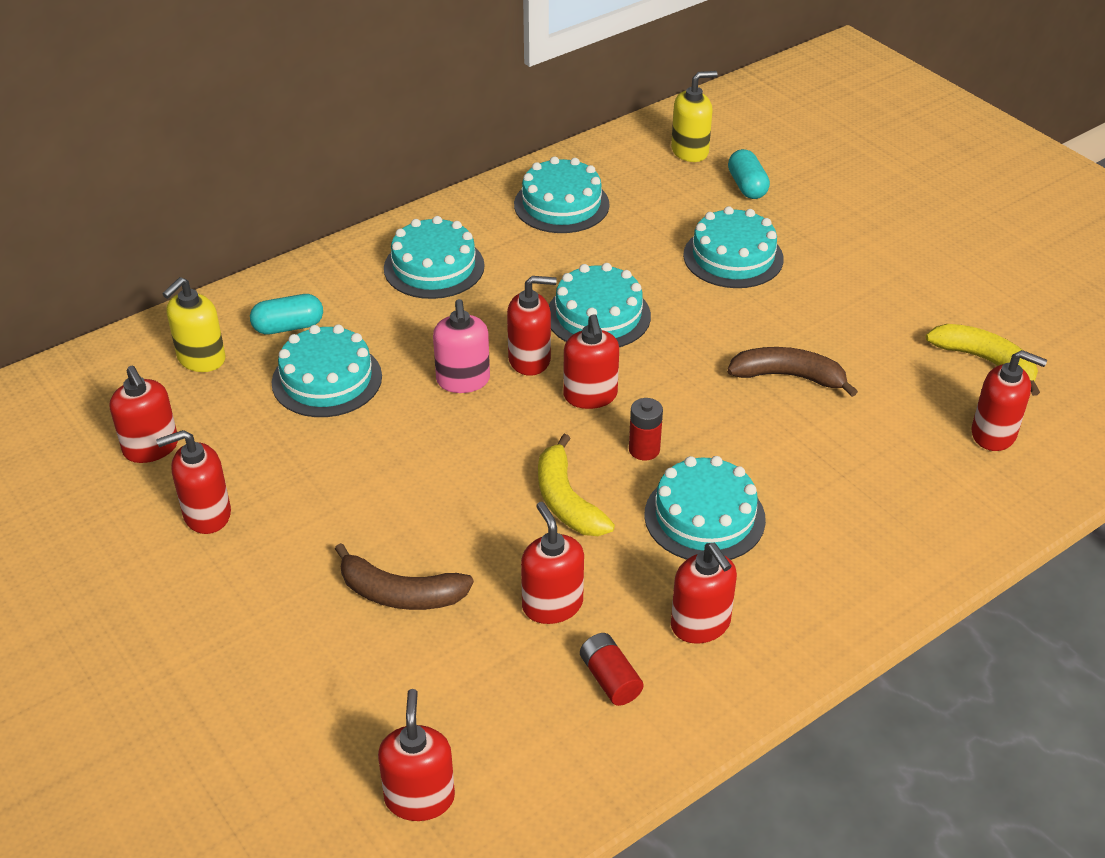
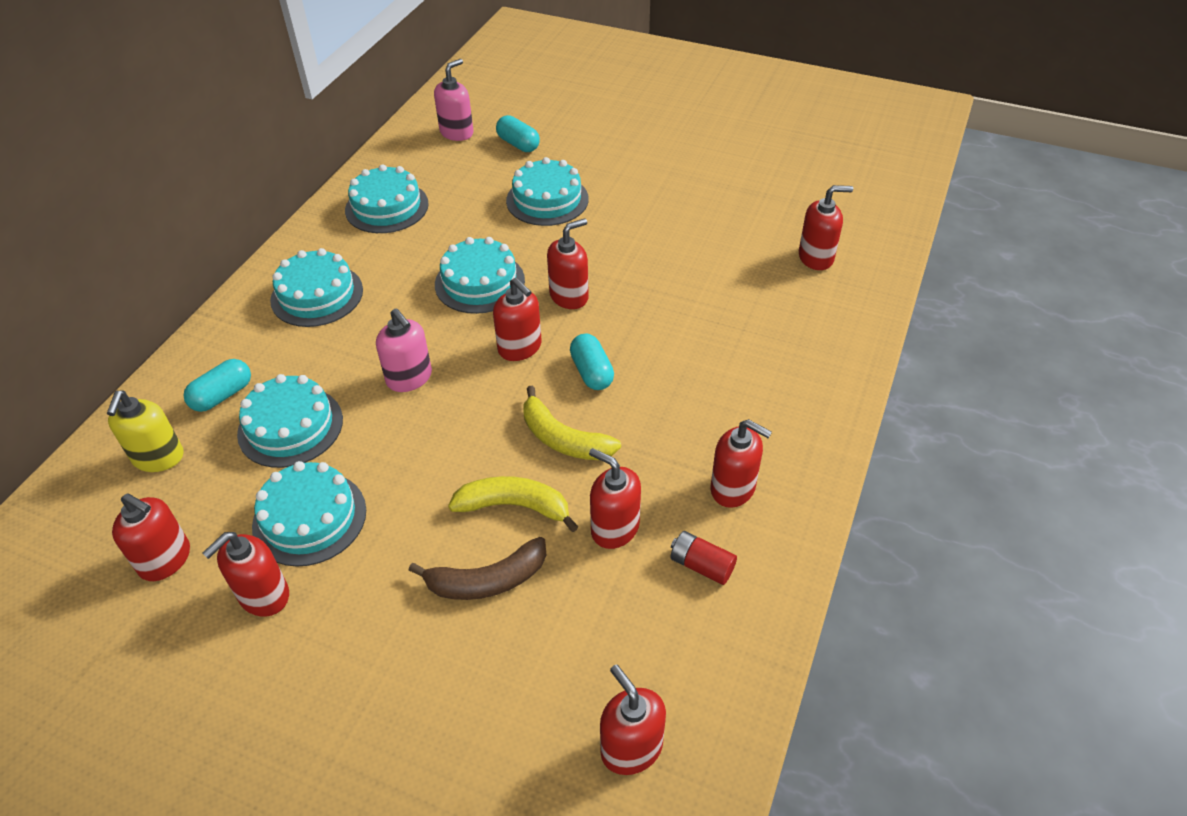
camera: 30 degrees left, 5 degrees up
(530, 360) = (451, 339): red soap dispenser -> red soap dispenser (569, 296)
(644, 450) = (591, 372): red battery -> turquoise capsule
(690, 151) = (457, 132): yellow soap dispenser -> pink soap dispenser
(704, 517) = (673, 404): turquoise cake -> turquoise cake (309, 518)
(788, 376) = (652, 273): brown banana -> none
(985, 361) = (772, 209): yellow banana -> yellow banana (514, 506)

